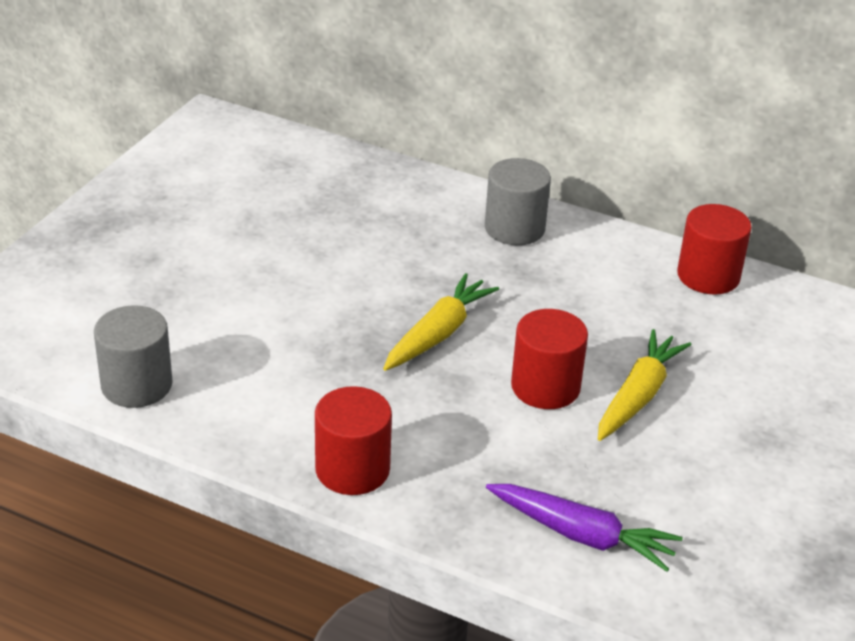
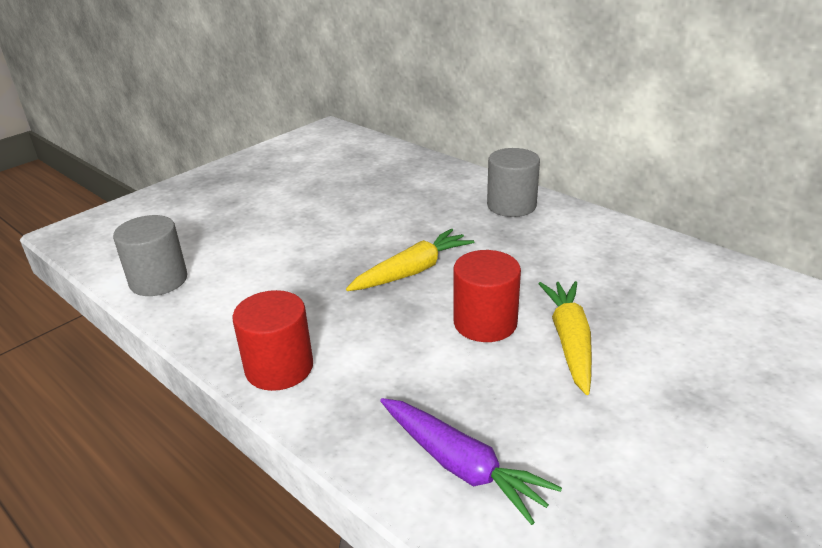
camera: 20 degrees right, 5 degrees down
(638, 396) = (569, 341): yellow carrot -> yellow carrot turned 45 degrees counterclockwise
(708, 276) = (669, 253): red cylinder -> none

